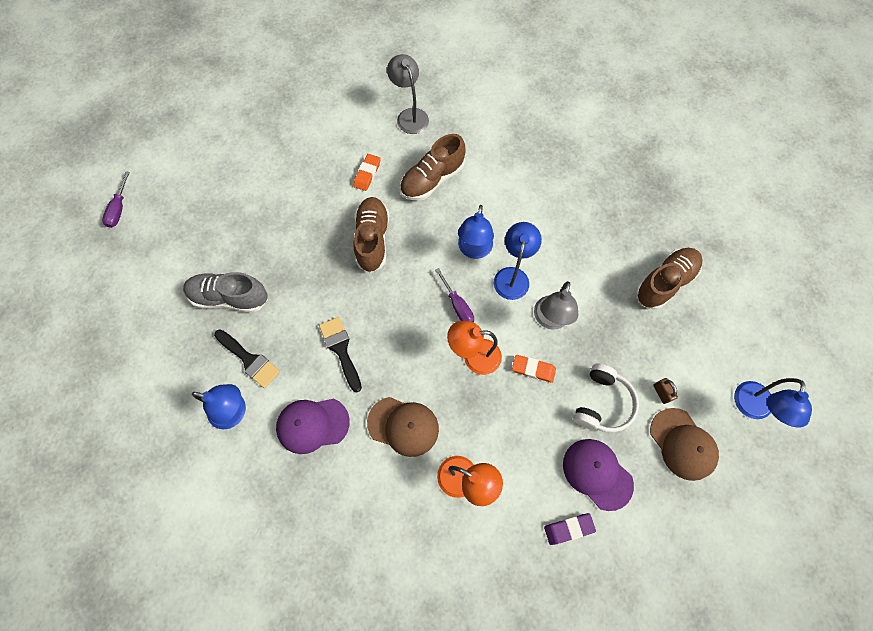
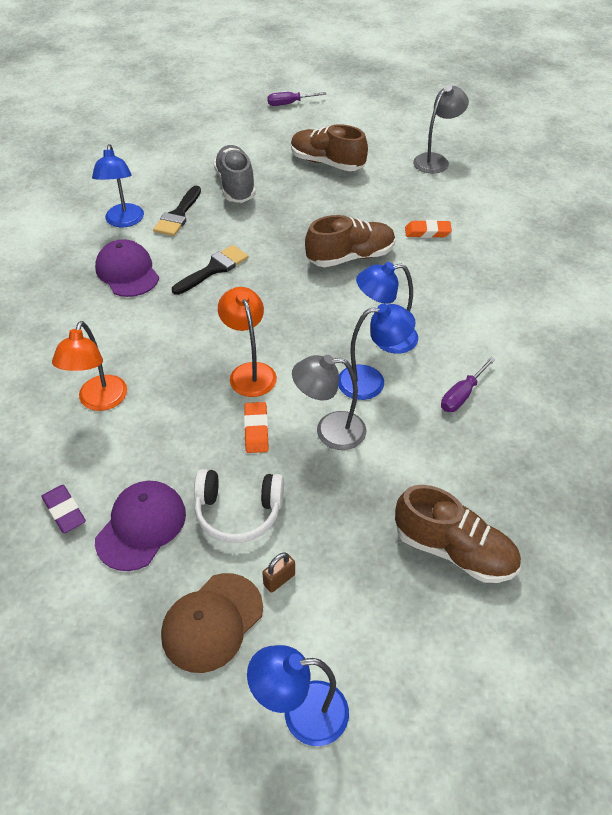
camera: 70 degrees right, 20 degrees down
(403, 426) = (147, 336): brown cap -> none
(410, 115) = (527, 243): grey lamp -> grey lamp (436, 160)
(432, 179) = (456, 281): brown shoe -> brown shoe (327, 163)
(457, 305) = (307, 342): purple screwdriver -> purple screwdriver (462, 395)

